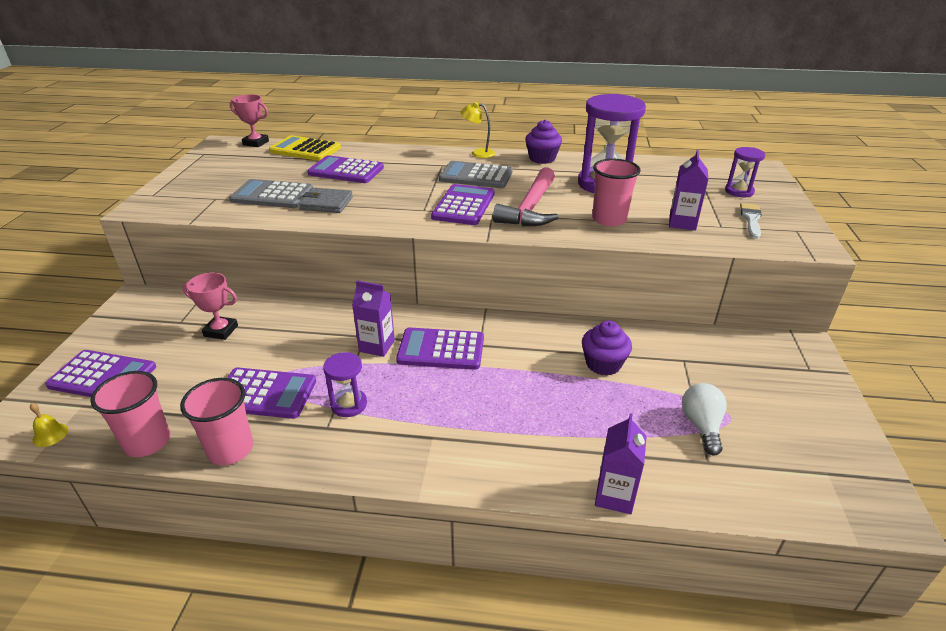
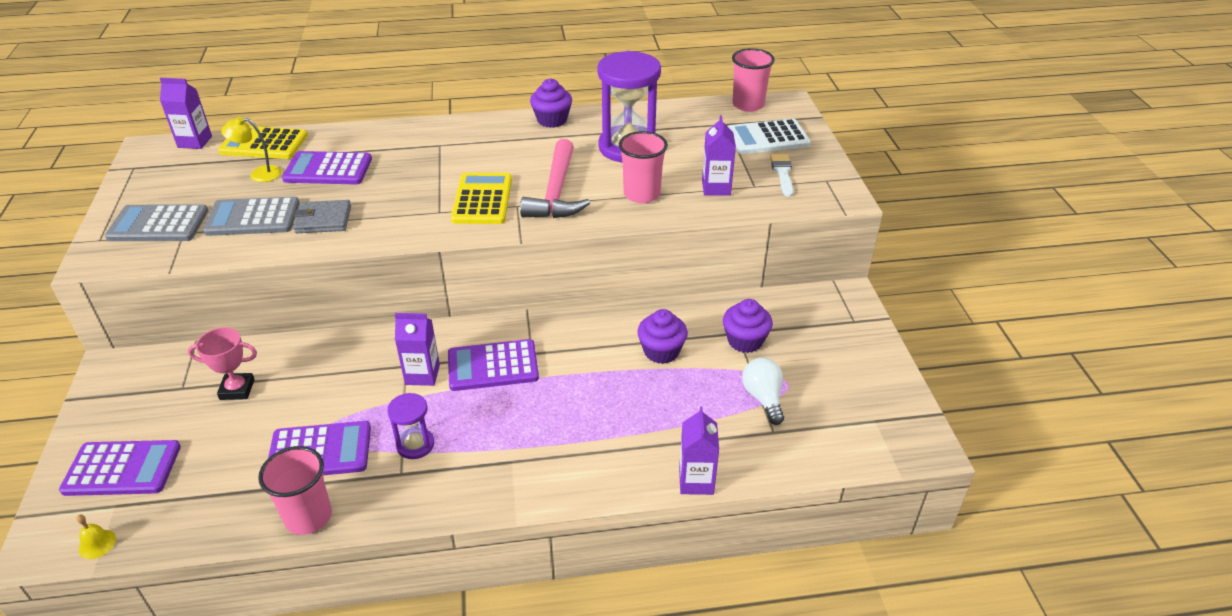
camera: 15 degrees left, 5 degrees up
(147, 442) = (213, 528): pink cup -> pink cup (748, 105)
(256, 143) = (195, 142): pink trophy -> purple carton
(464, 206) = (482, 199): purple calculator -> yellow calculator
(476, 176) = (484, 156): grey calculator -> grey calculator (158, 224)
(478, 153) = (476, 122): yellow lamp -> yellow lamp (259, 174)
(690, 369) = (745, 341): none -> purple cupcake
(739, 191) = (767, 138): purple hourglass -> white calculator

